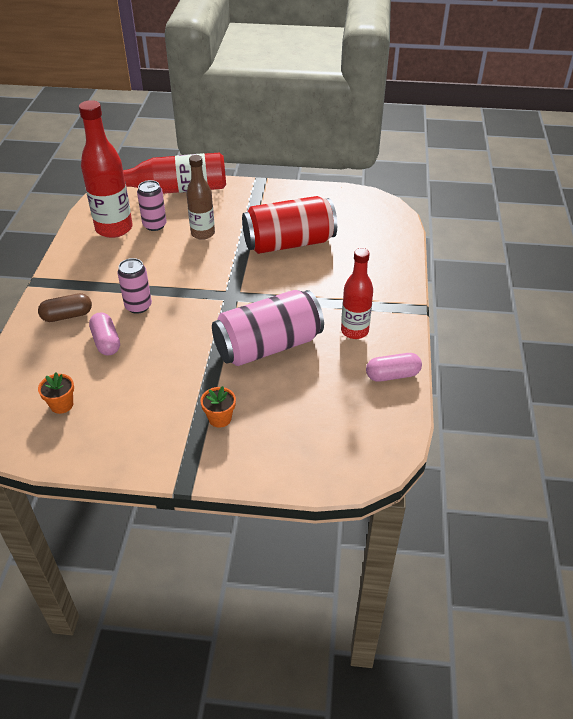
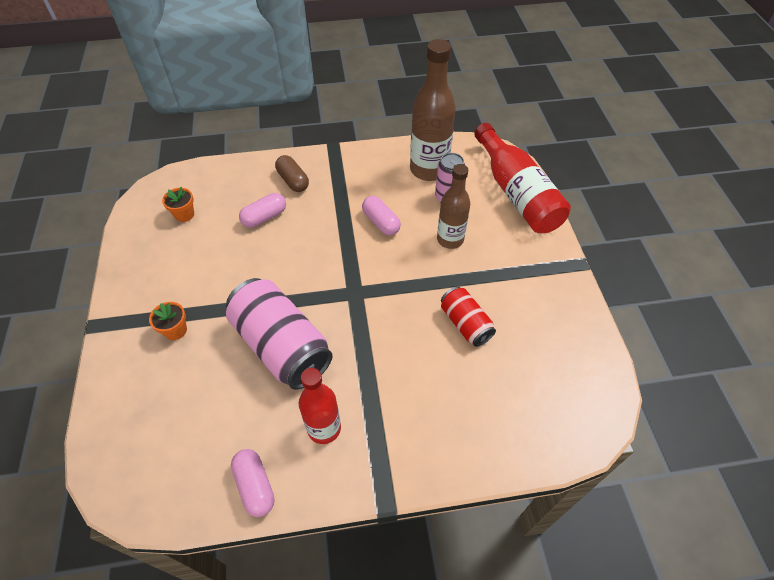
camera: 75 degrees right, 10 degrees up
(114, 228) = (428, 170): red bottle -> brown bottle
(138, 306) = (318, 224): pink can -> none
(160, 267) = (381, 222): none -> pink capsule
(289, 243) = (465, 323): red can -> red can, size x0.54

